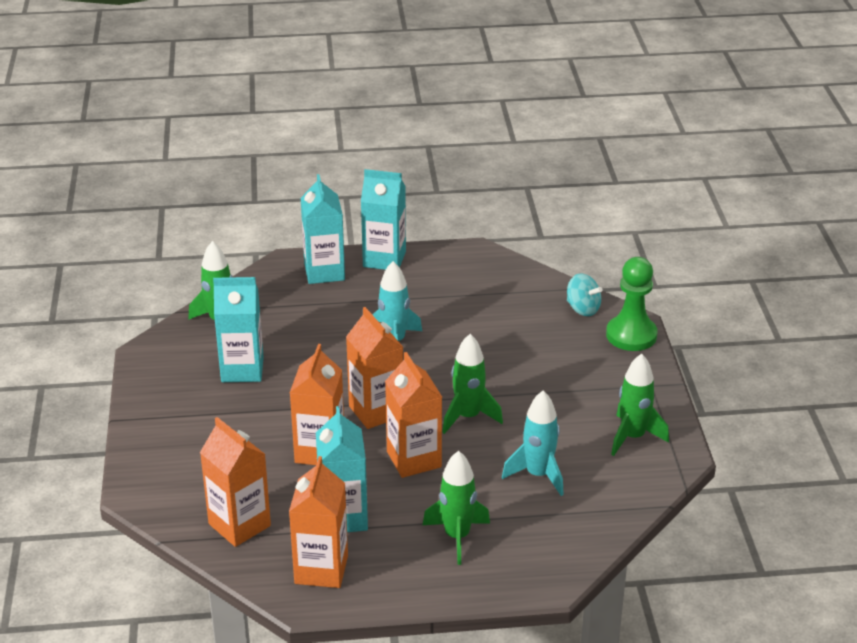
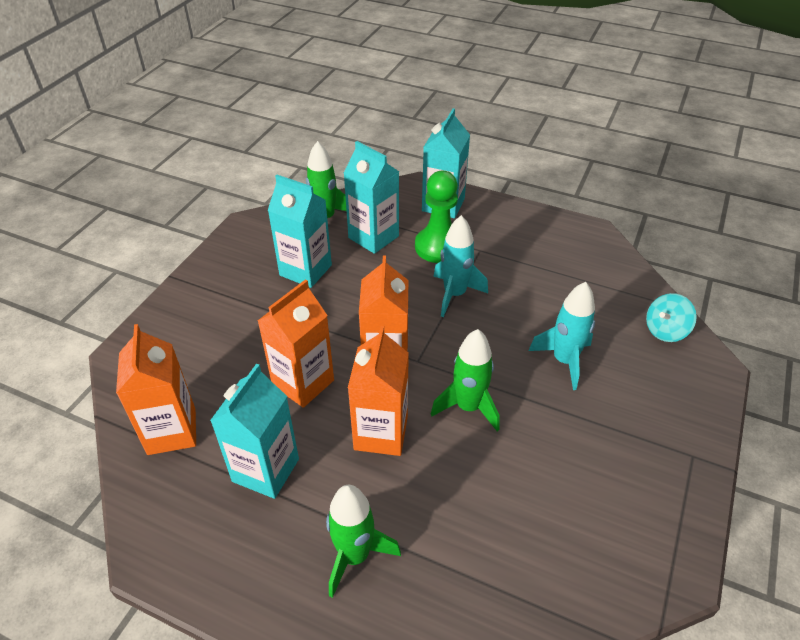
camera: 30 degrees right, 10 degrees up
(321, 569) = (196, 525): orange carton -> none
(384, 259) = (503, 211): turquoise carton -> turquoise carton (373, 237)
(538, 475) = (494, 516): turquoise rocket -> turquoise rocket (564, 361)
(583, 309) = (665, 330): turquoise spinning top -> turquoise spinning top turned 75 degrees clockwise
(631, 335) = (703, 382): green pawn -> green pawn (438, 247)
(632, 437) = (633, 517): green rocket -> none

